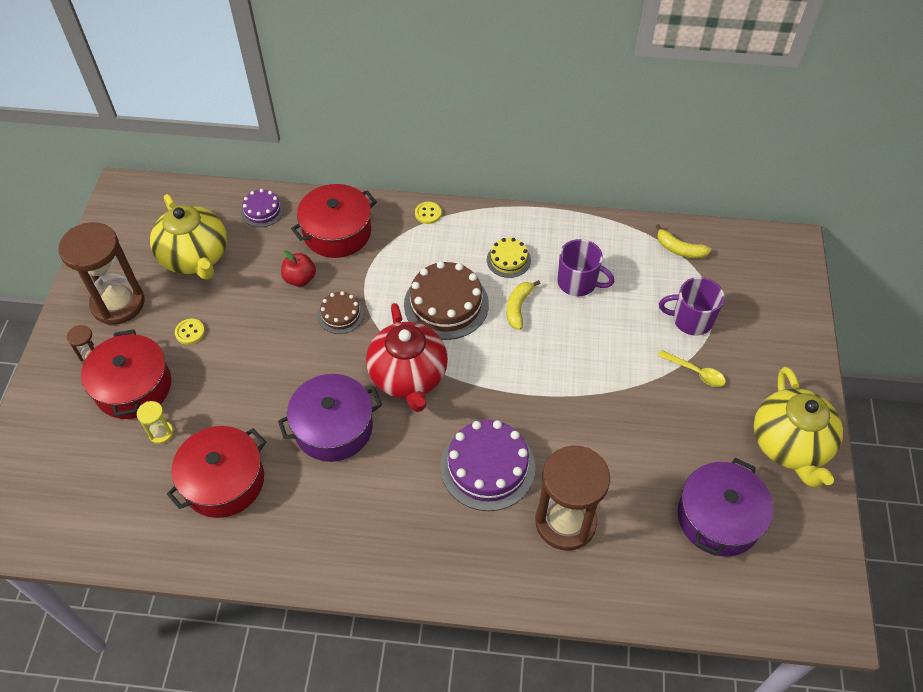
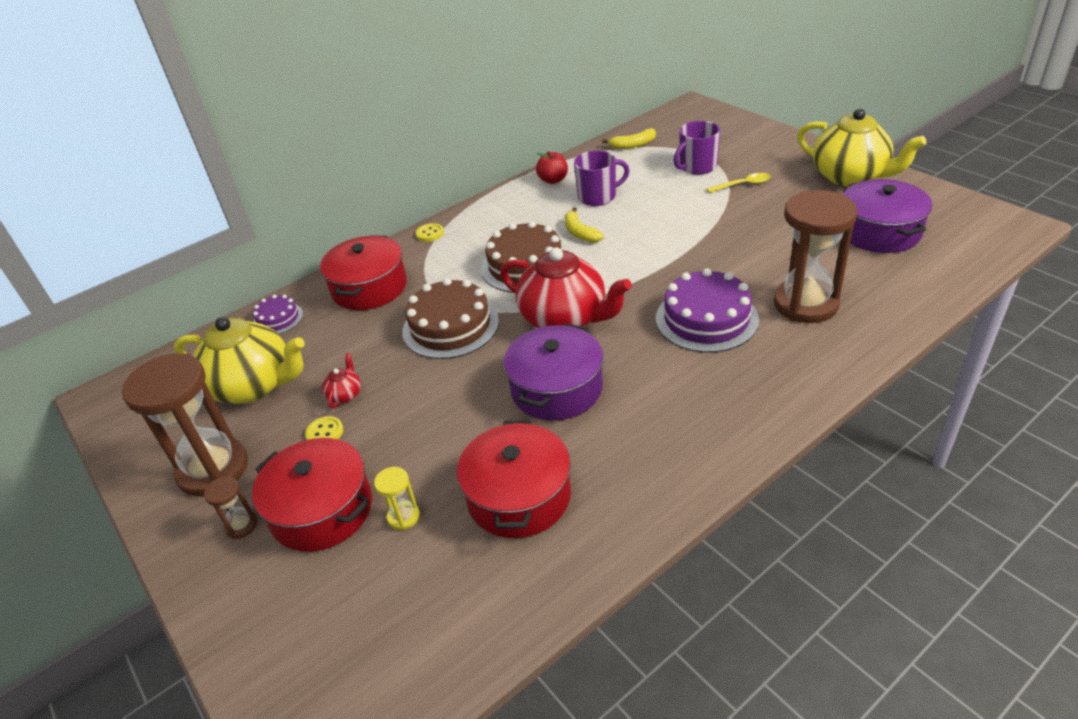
camera: 40 degrees left, 15 degrees down
(229, 313) = (345, 394): none -> red teapot
(300, 279) = (380, 332): red apple -> red apple (553, 180)
(340, 314) = (450, 326): brown cake -> brown cake, size x1.85
(508, 260) = (531, 217): yellow cake -> none

